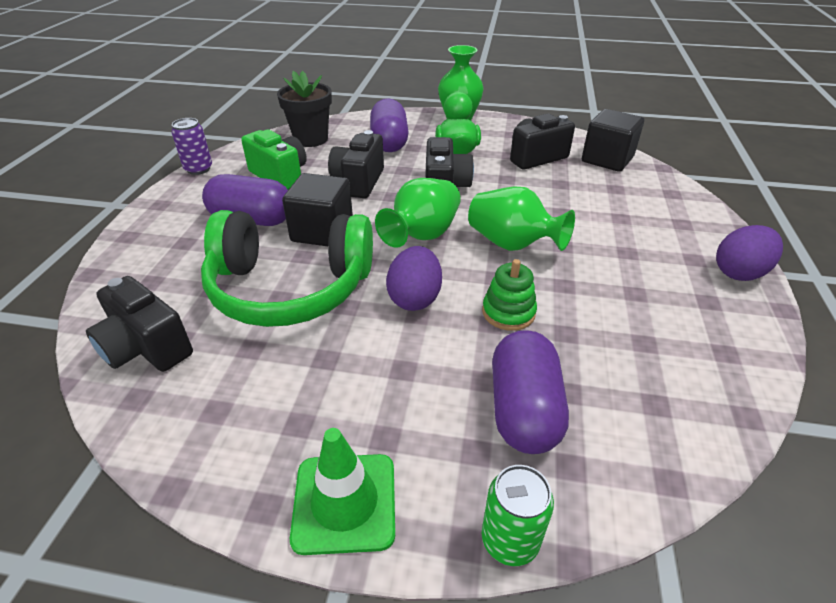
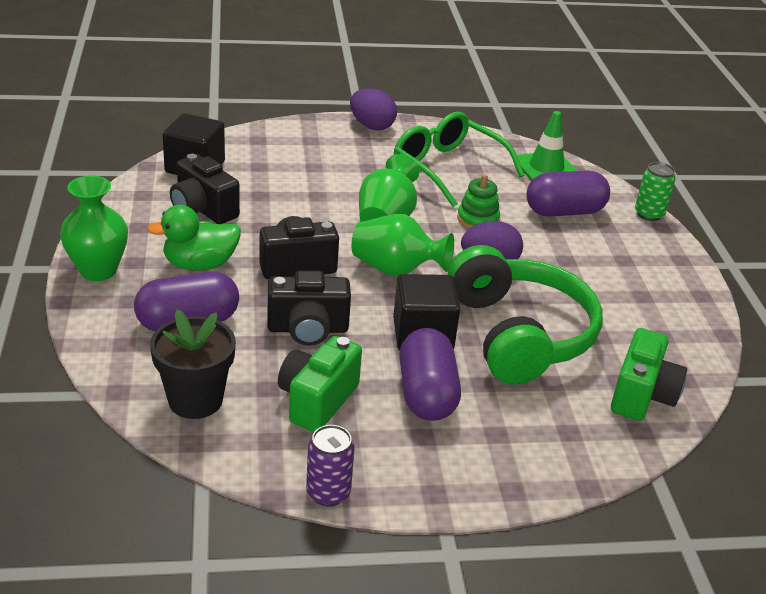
camera: 110 degrees left, 5 degrees down
(146, 348) = (642, 395): black camera -> green camera
(344, 502) = (675, 267): green traffic cone -> green traffic cone (546, 168)
(637, 316) = (448, 168): none -> green glasses

